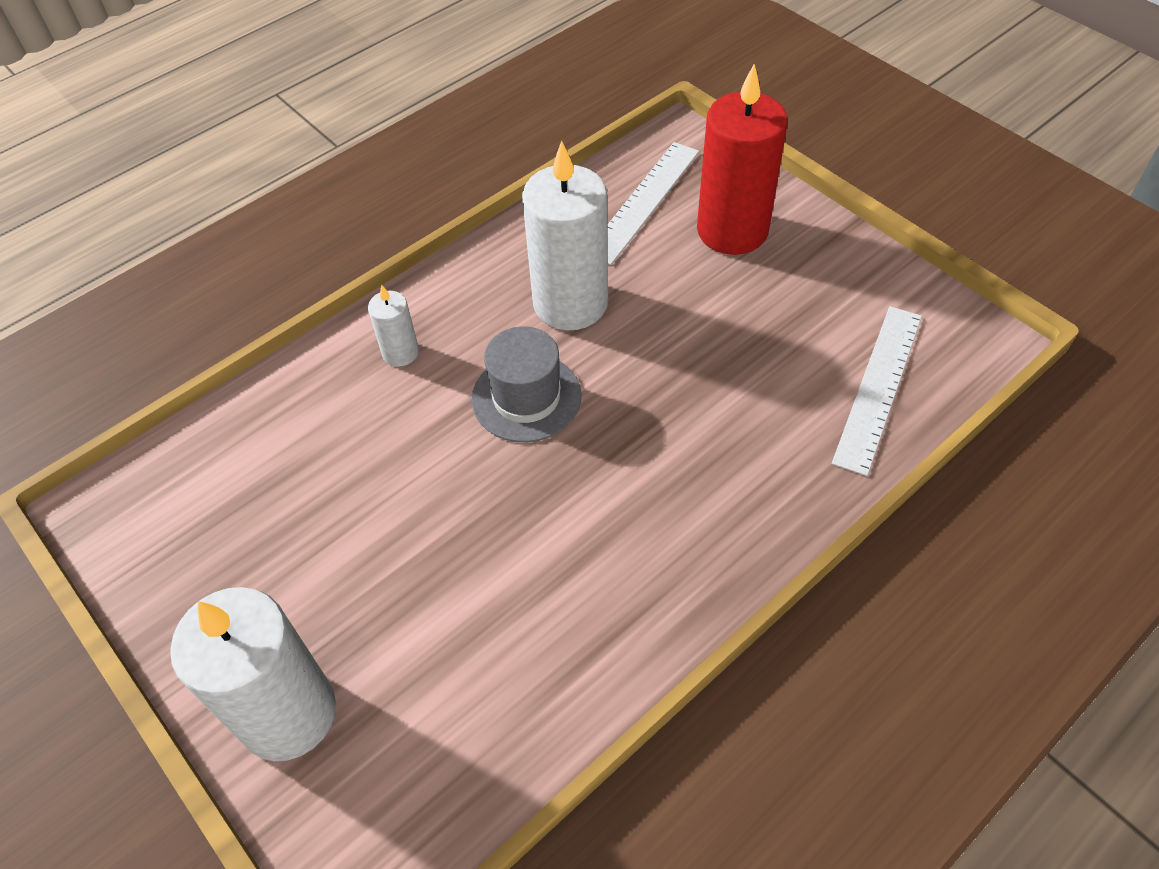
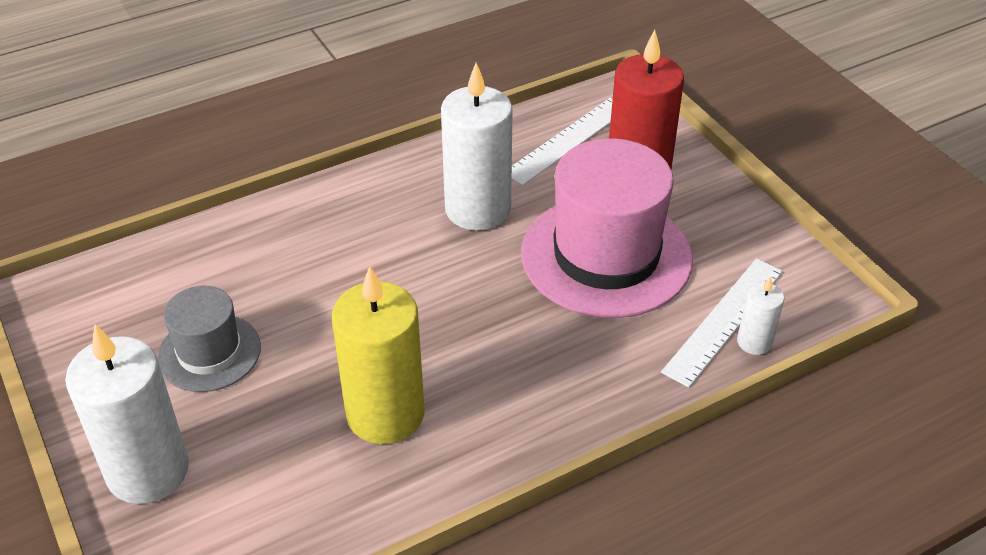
camera: 10 degrees right, 10 degrees down
(400, 352) = (323, 223): white candle -> white candle (754, 342)
(526, 397) = (416, 275): grey hat -> grey hat (209, 352)
(544, 579) = (385, 414): none -> yellow candle
(728, 333) = (606, 256): none -> pink hat

